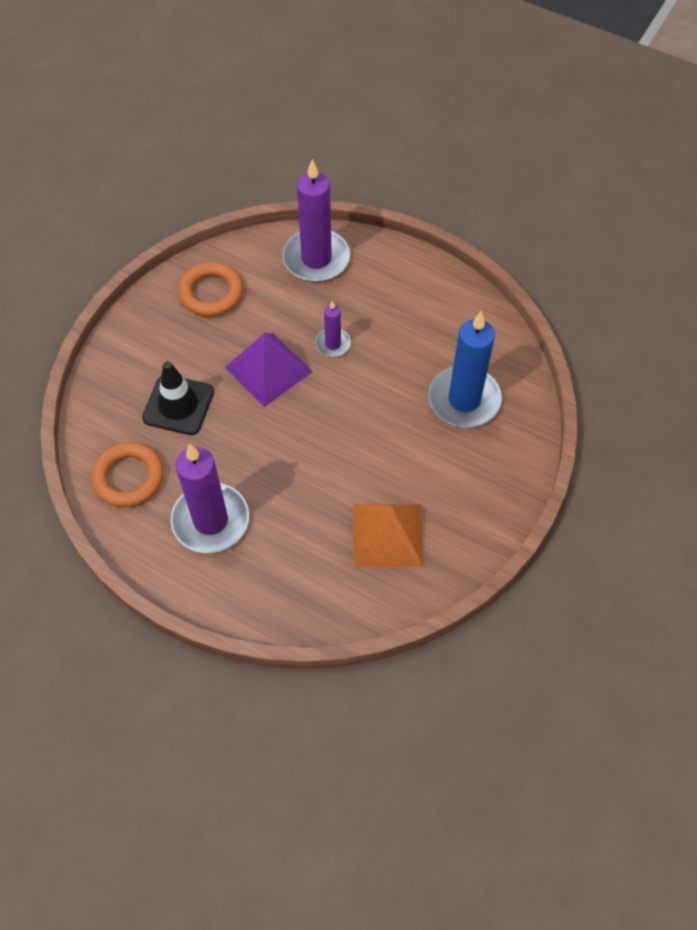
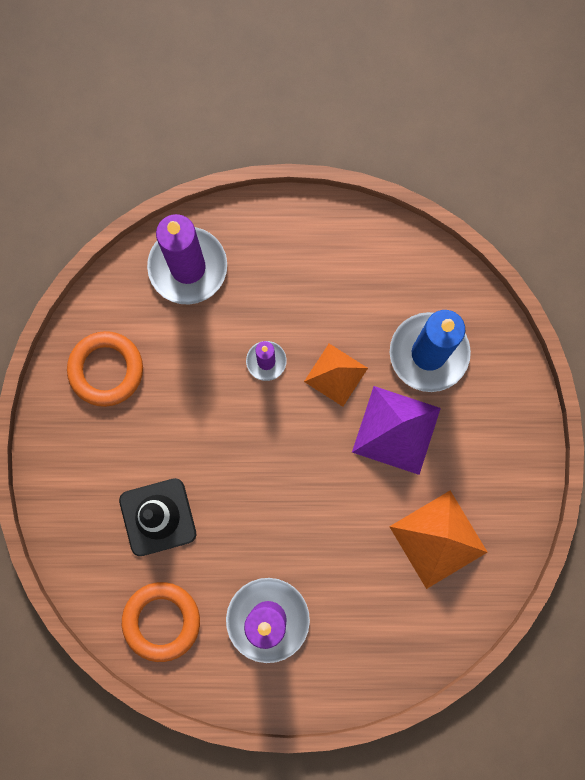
camera: 30 degrees left, 20 degrees up
(268, 369) = (220, 426): purple pyramid -> purple pyramid (396, 430)
(380, 378) = (335, 374): none -> orange pyramid

